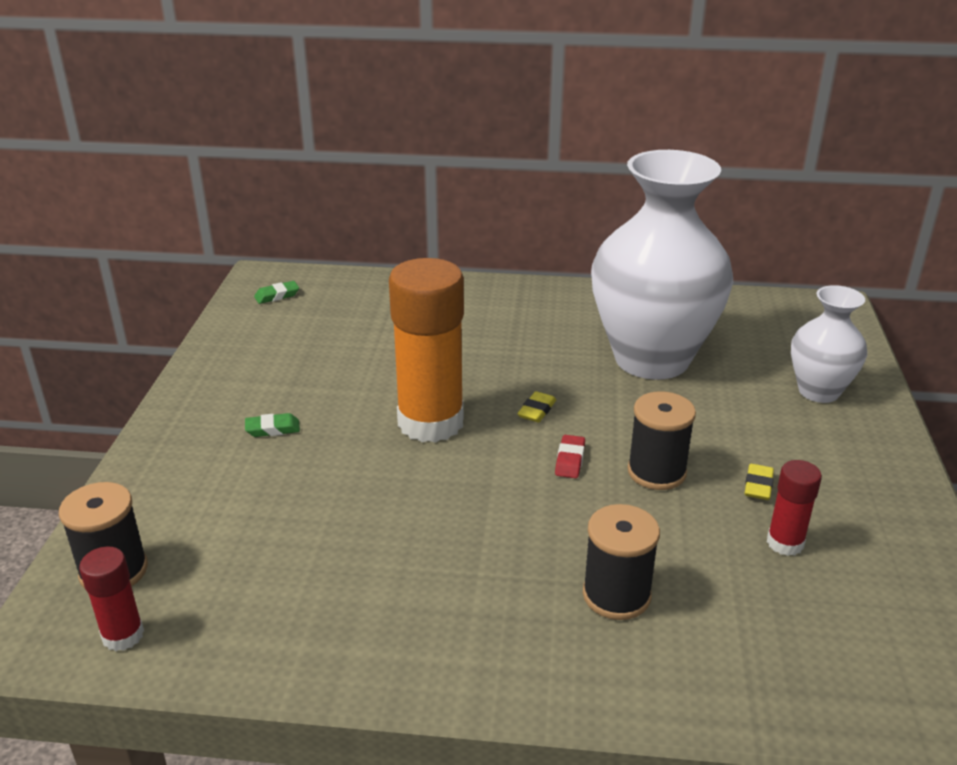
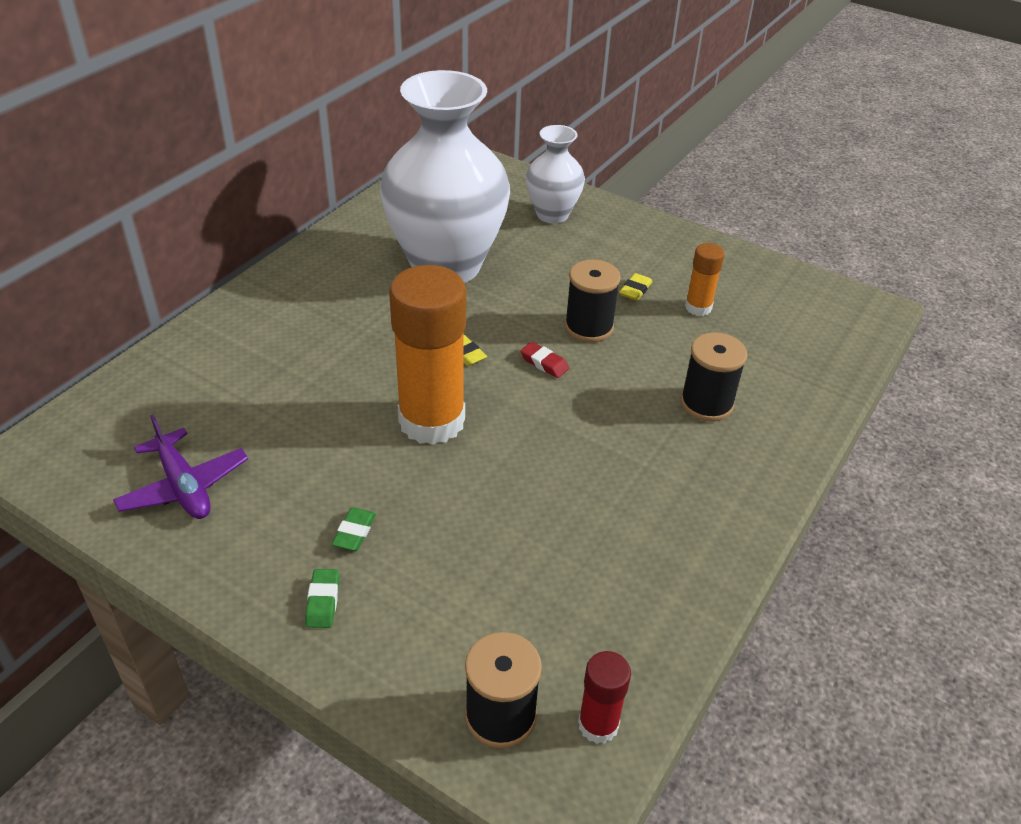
camera: 65 degrees left, 10 degrees up
(272, 340) = (184, 486): none -> purple plane
(277, 296) = (88, 456): green eraser -> green eraser (323, 601)
(758, 486) = (635, 290): yellow eraser -> yellow eraser turned 75 degrees clockwise
(785, 543) = (698, 307): red glue stick -> orange glue stick

